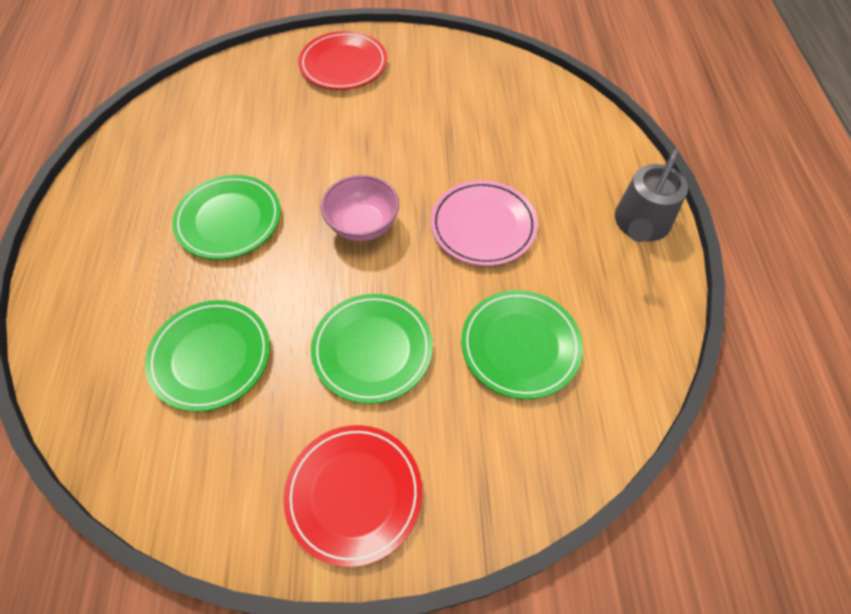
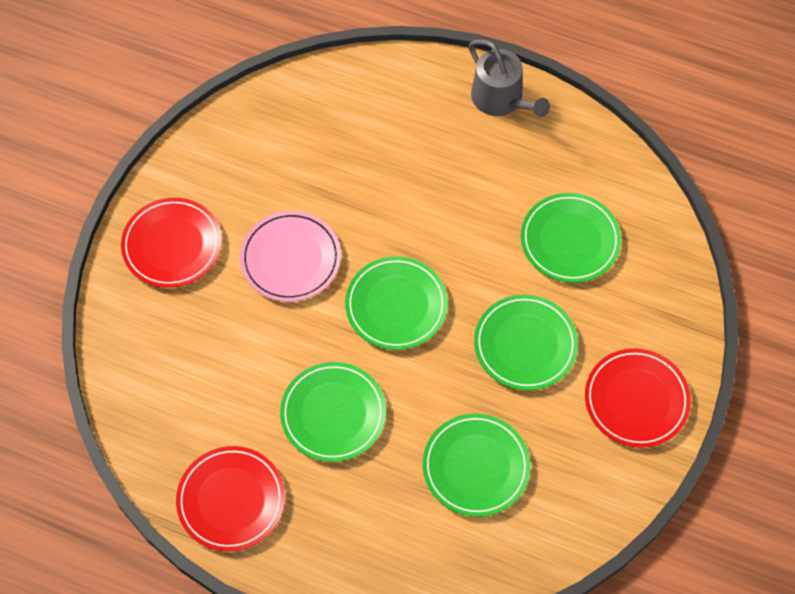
camera: 65 degrees left, 5 degrees up
(120, 182) = (231, 500): none -> red plate
(363, 225) = (396, 305): pink bowl -> green plate
(483, 226) = (444, 213): pink plate -> pink plate (290, 259)

